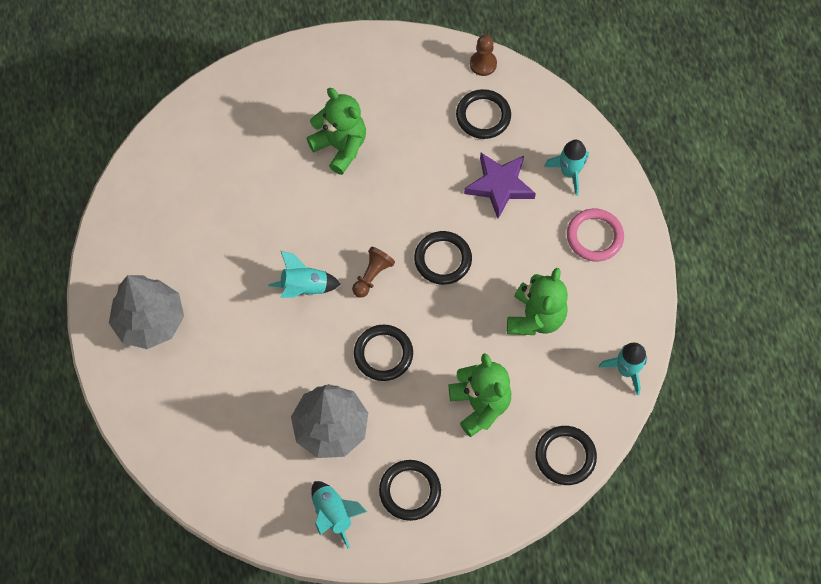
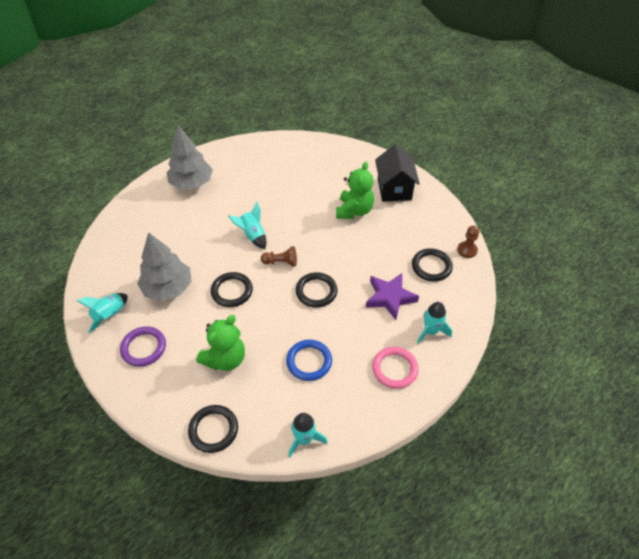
camera: 60 degrees right, 15 degrees down
(333, 79) = (394, 189): none -> black house
(410, 491) = (144, 348): black ring -> purple ring
(535, 317) = (309, 361): green teddy bear -> blue ring

